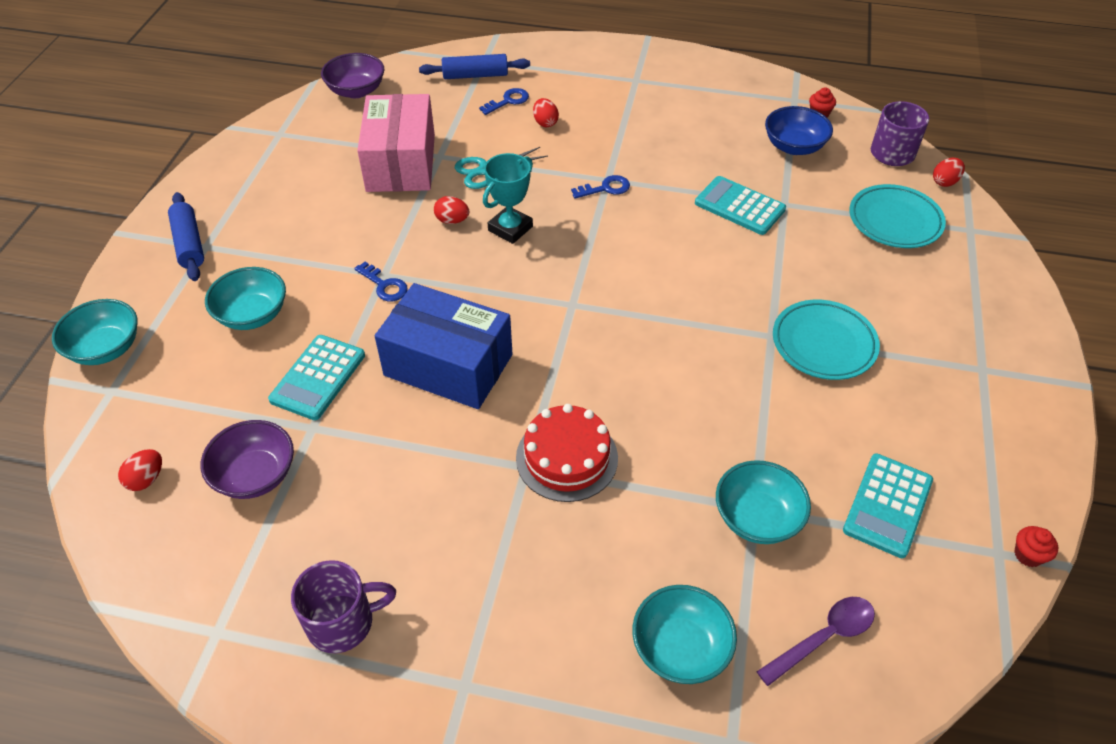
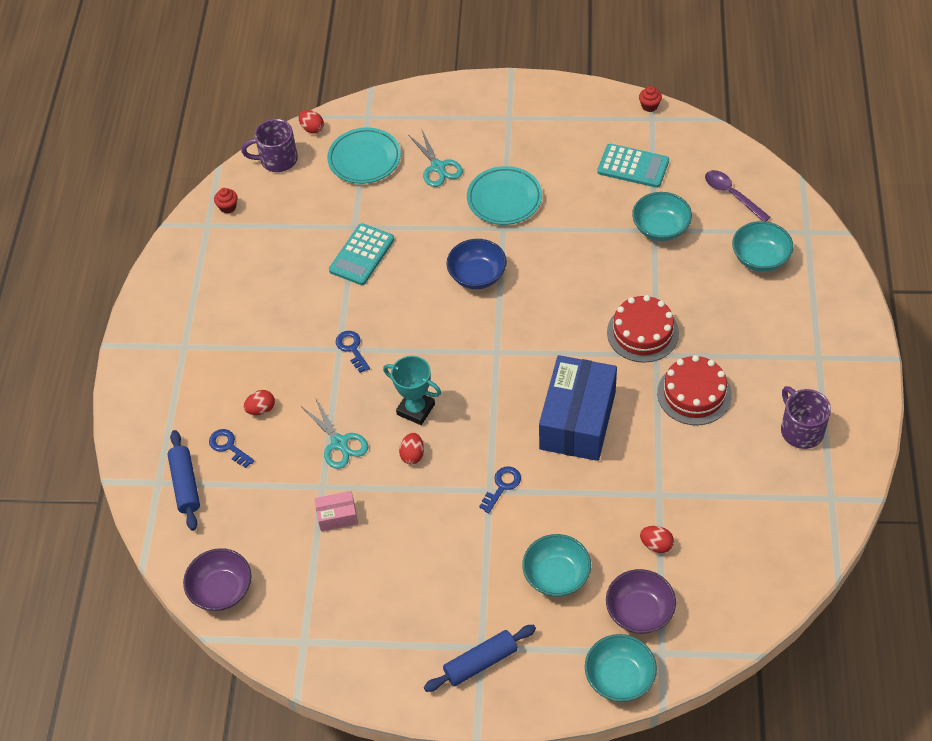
camera: 95 degrees left, 5 degrees up
(146, 479) = (734, 589): red egg -> red egg (656, 545)
(255, 475) = (710, 517): purple bowl -> purple bowl (639, 611)
(318, 377) = (611, 505): turquoise calculator -> none
(401, 163) = (337, 516): pink box -> pink box, size x0.44
(448, 498) = (694, 394): none -> red cake
(794, 146) = (277, 223): blue bowl -> blue bowl (477, 275)
(882, 285) = (438, 167): none -> turquoise scissors

